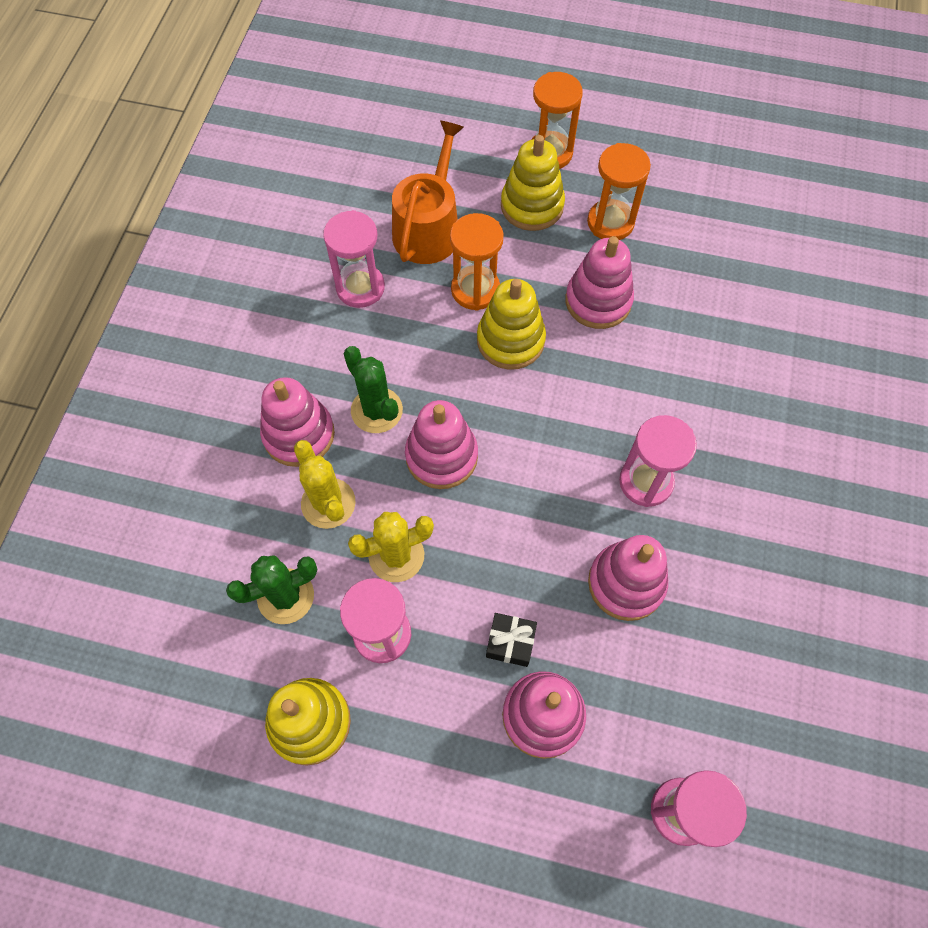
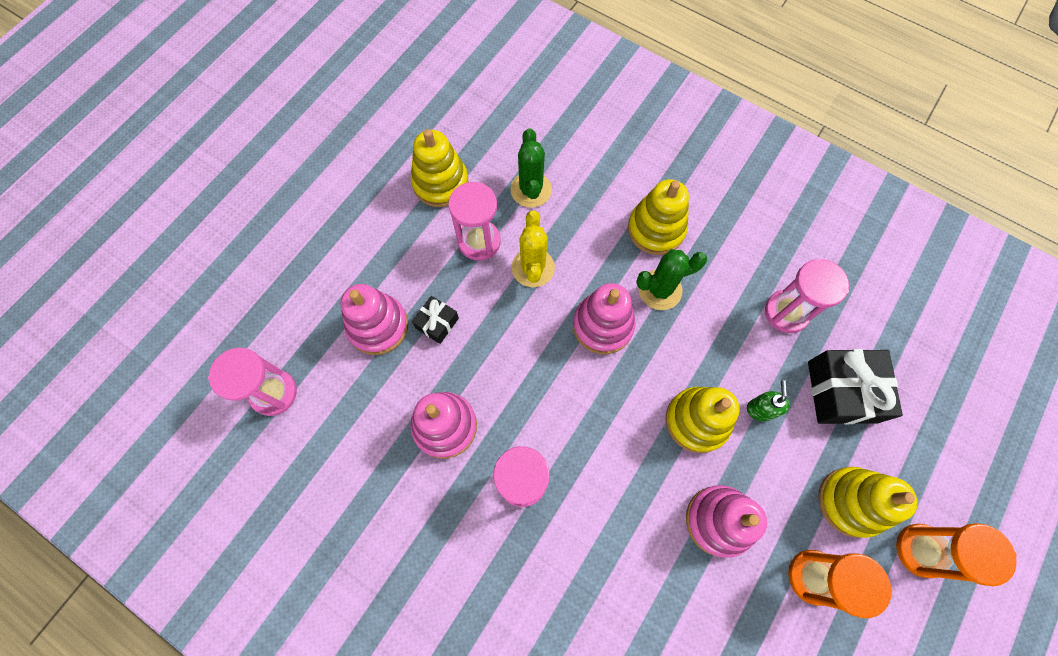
camera: 110 degrees right, 5 degrees up
(299, 434) = (656, 229): pink stacking toy -> yellow stacking toy
(328, 503) = (591, 234): yellow cactus -> none
(429, 228) = (842, 391): orange watering can -> black gift
(475, 290) = (760, 409): orange hourglass -> green soap dispenser

